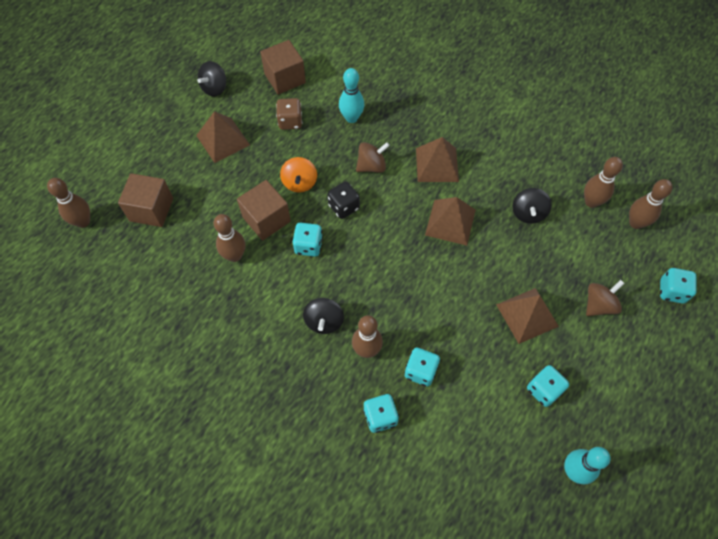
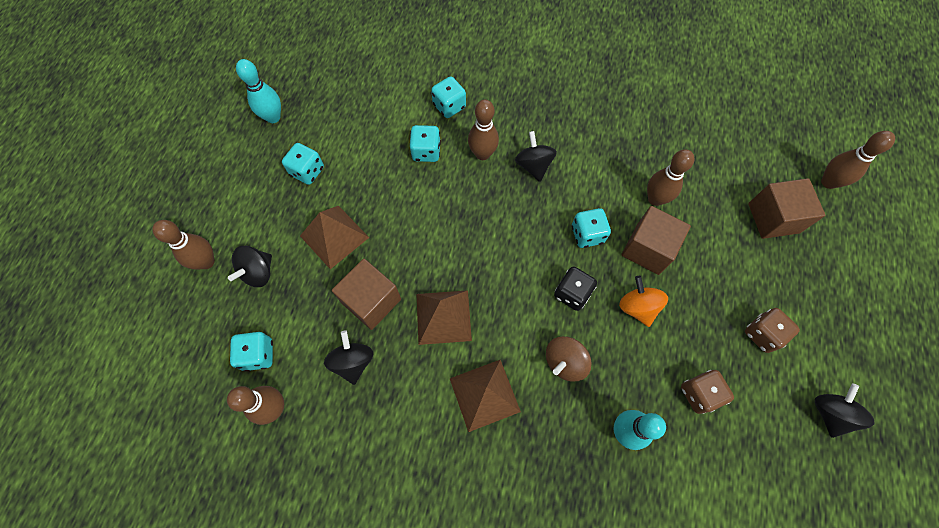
camera: 160 degrees right, 5 degrees up
(223, 140) = (762, 334): brown pyramid -> brown dice
(285, 78) = (751, 469): brown cube -> brown cube (371, 301)
(598, 305) = (258, 272): brown spinning top -> black spinning top
(636, 223) = (216, 395): brown bowling pin -> brown bowling pin (206, 262)
(671, 291) = (175, 316): turquoise dice -> turquoise dice (258, 354)

